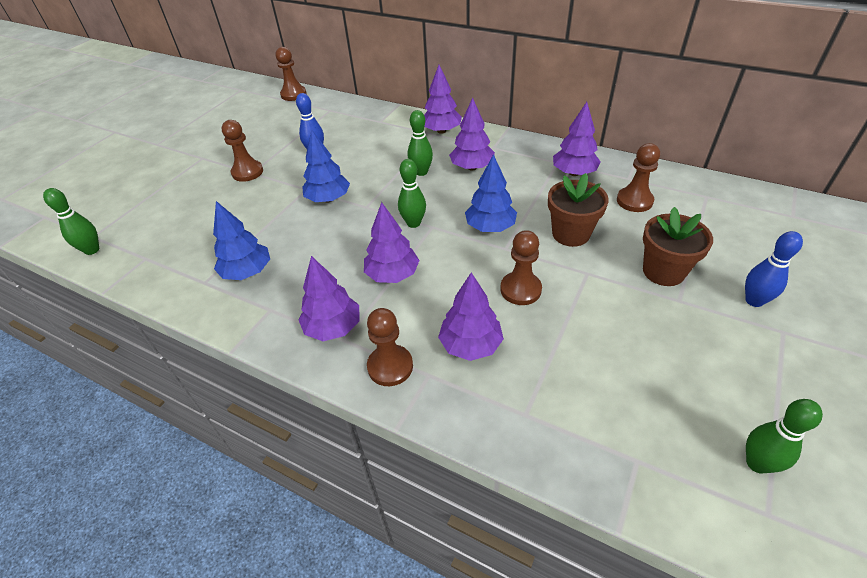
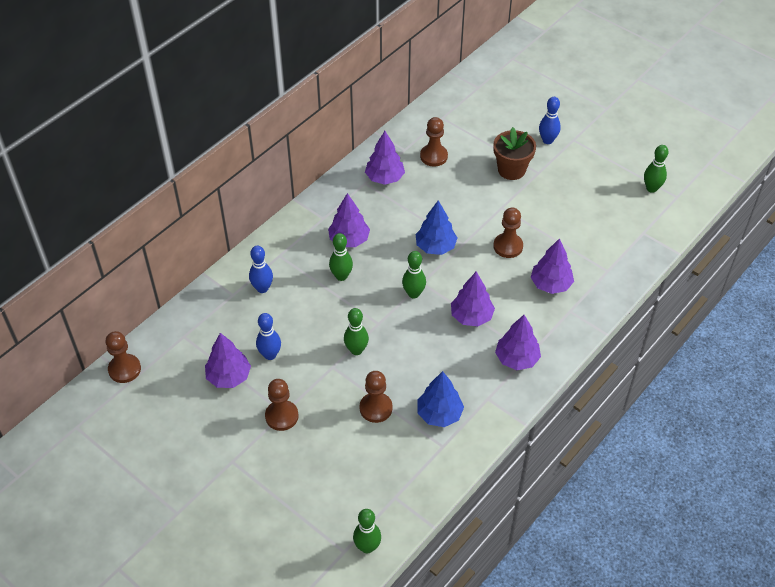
camera: 80 degrees left, 5 degrees up
(328, 199) = (356, 350): blue tree -> green bowling pin
(390, 366) = (559, 330): brown pawn -> brown pawn (376, 408)
(391, 133) = (262, 288): none -> blue bowling pin
(441, 131) = (277, 249): purple tree -> purple tree (229, 377)
(570, 234) = (459, 203): brown flower pot -> none

